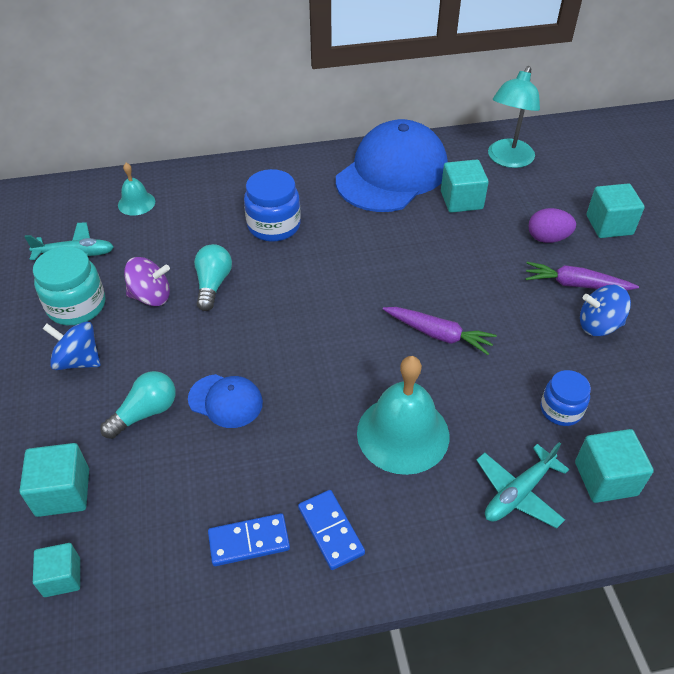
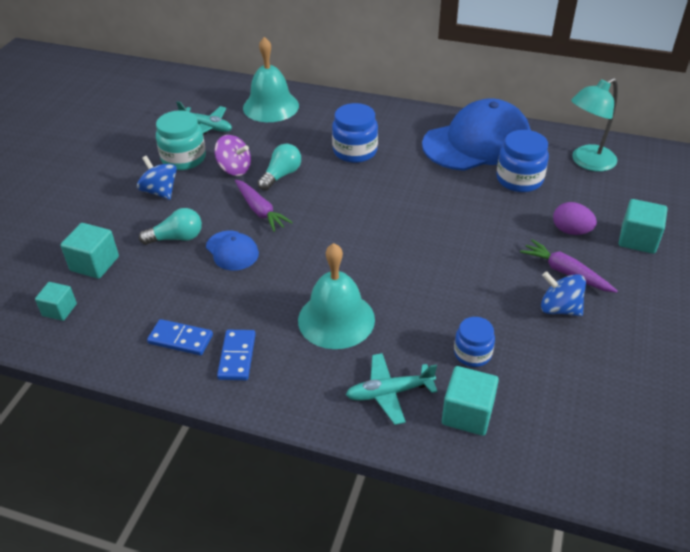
camera: 30 degrees right, 5 degrees down
(136, 203) = (271, 106): turquoise bell -> turquoise bell, size x1.90
(438, 334) = (418, 266): purple carrot -> purple carrot (260, 211)
(461, 200) = (519, 179): turquoise cube -> blue jar

